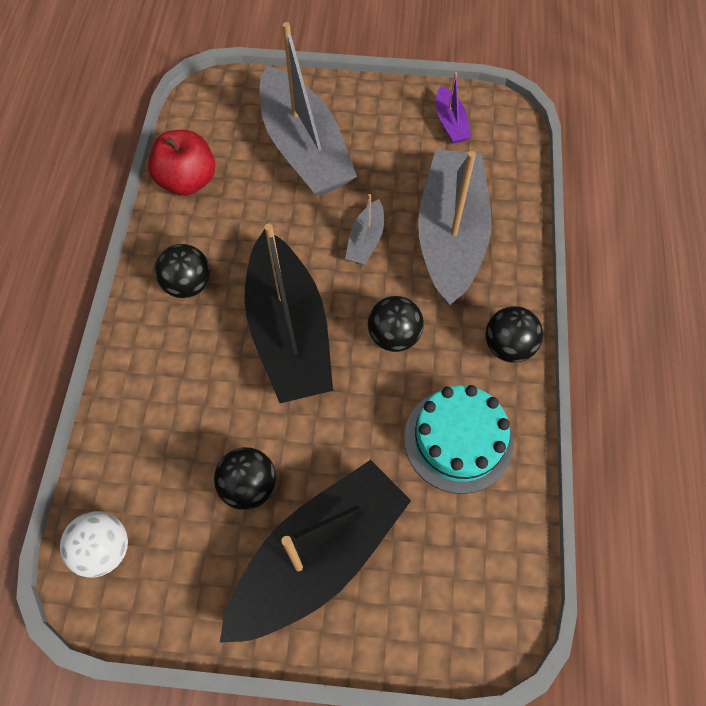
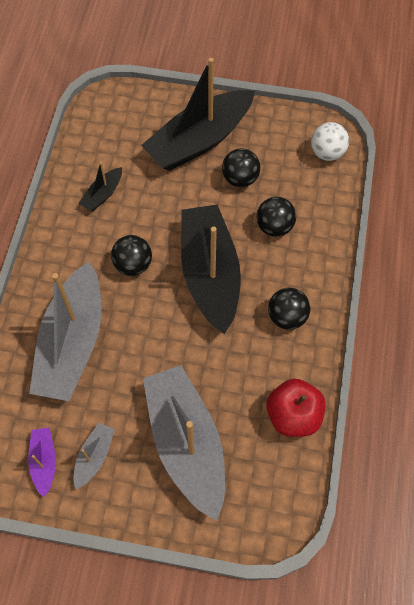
camera: 175 degrees left, 0 degrees up
(366, 240) = (143, 344): grey boat -> grey boat (94, 457)
(458, 440) = (102, 194): turquoise cake -> black boat
(508, 346) = (52, 251): black ball -> black ball (274, 226)

